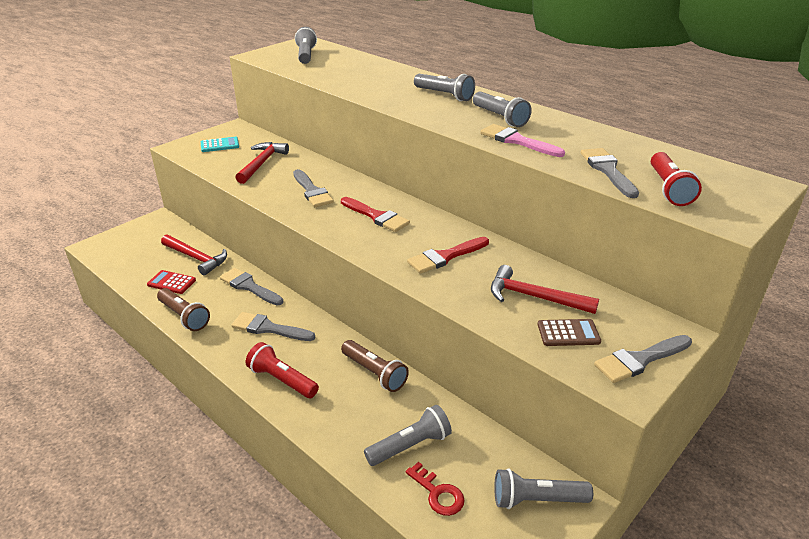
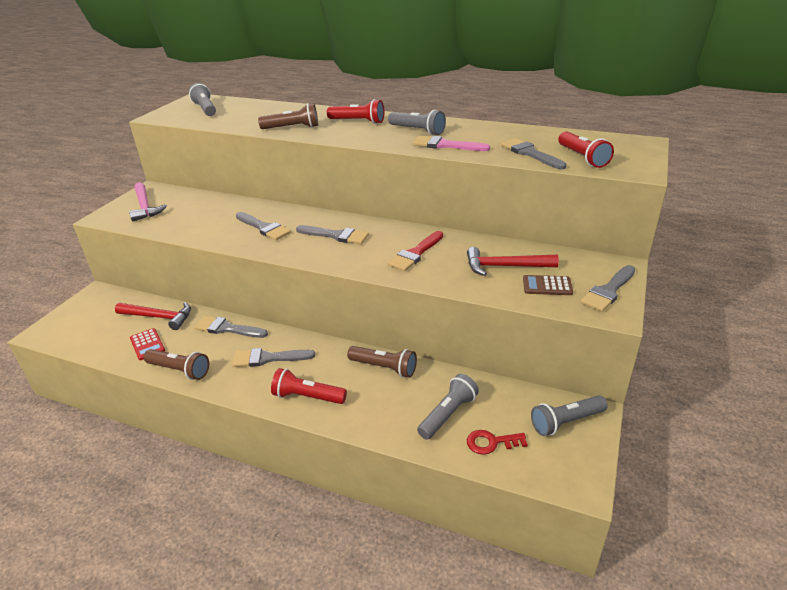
camera: 20 degrees left, 0 degrees up
(171, 282) = (147, 344): red calculator -> red calculator turned 120 degrees counterclockwise
(220, 145) = (145, 207): turquoise calculator -> pink hammer
(261, 163) = (199, 214): red hammer -> none
(372, 90) = (292, 128): none -> brown flashlight
(376, 216) = (336, 235): red brush -> grey brush
(438, 493) = (491, 442): red key -> red key turned 150 degrees clockwise
(444, 95) = (358, 121): grey flashlight -> red flashlight
(568, 333) = (547, 286): brown calculator -> brown calculator turned 150 degrees counterclockwise

